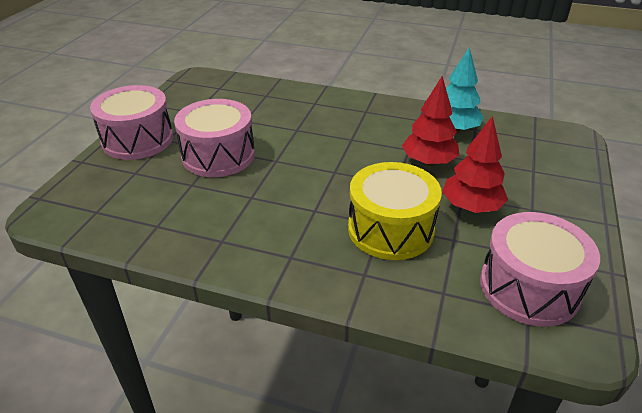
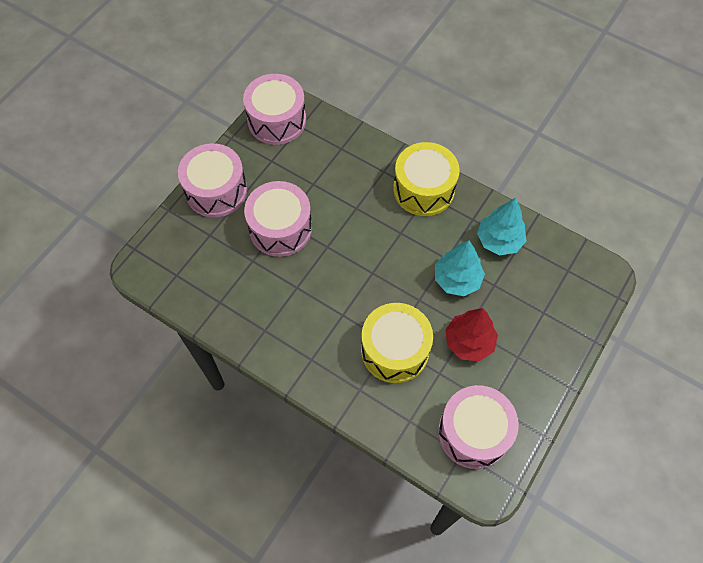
camera: 15 degrees right, 25 degrees up
(194, 87) = (277, 120): none -> pink drum
(360, 108) = (423, 189): none -> yellow drum
(428, 162) = (457, 279): red tree -> turquoise tree

